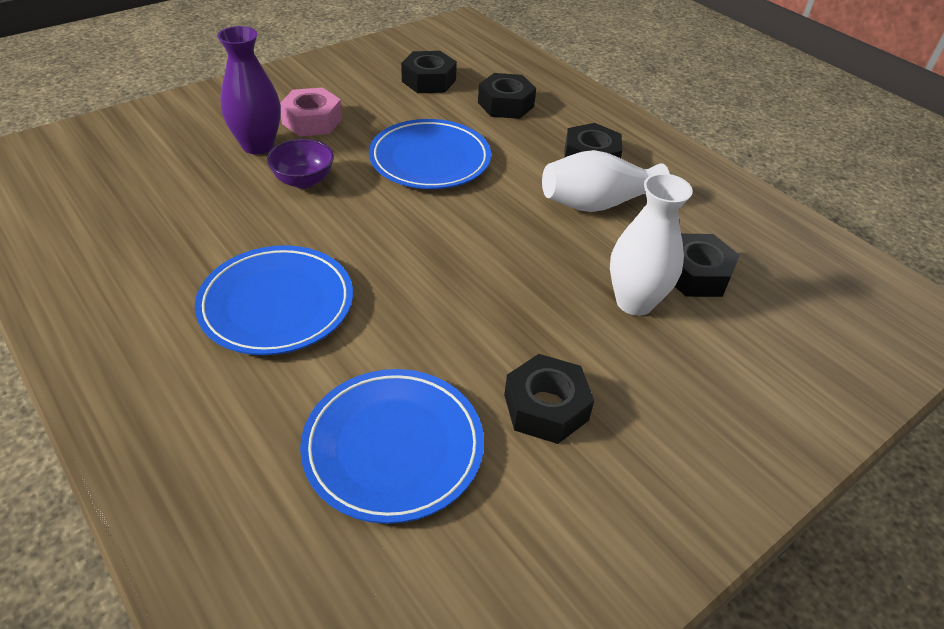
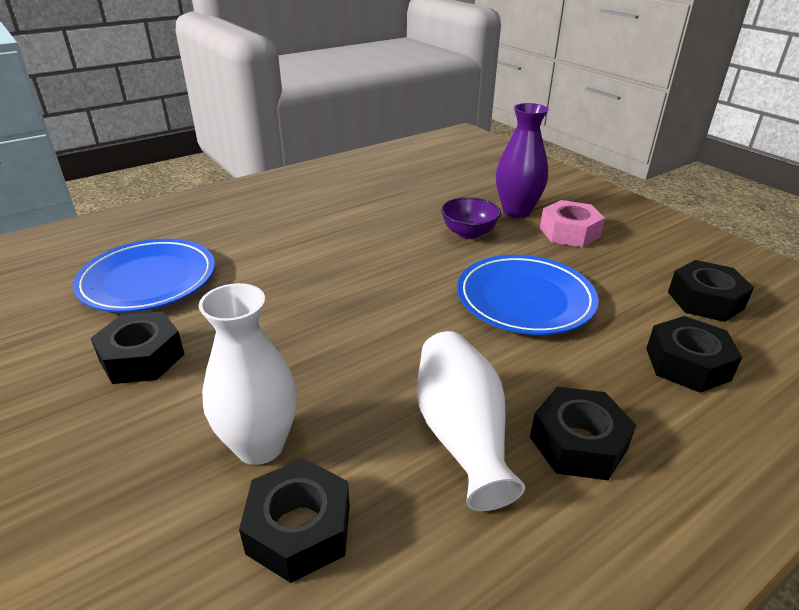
camera: 95 degrees right, 10 degrees down
(277, 304) = (310, 231): blue plate -> none

